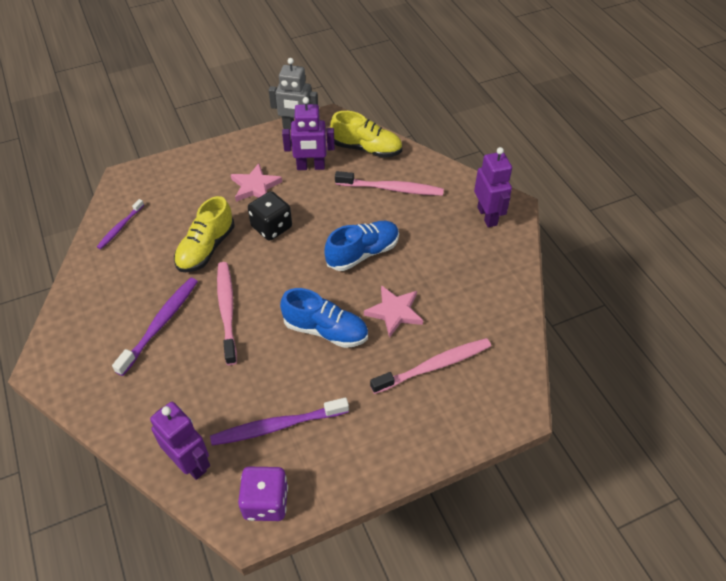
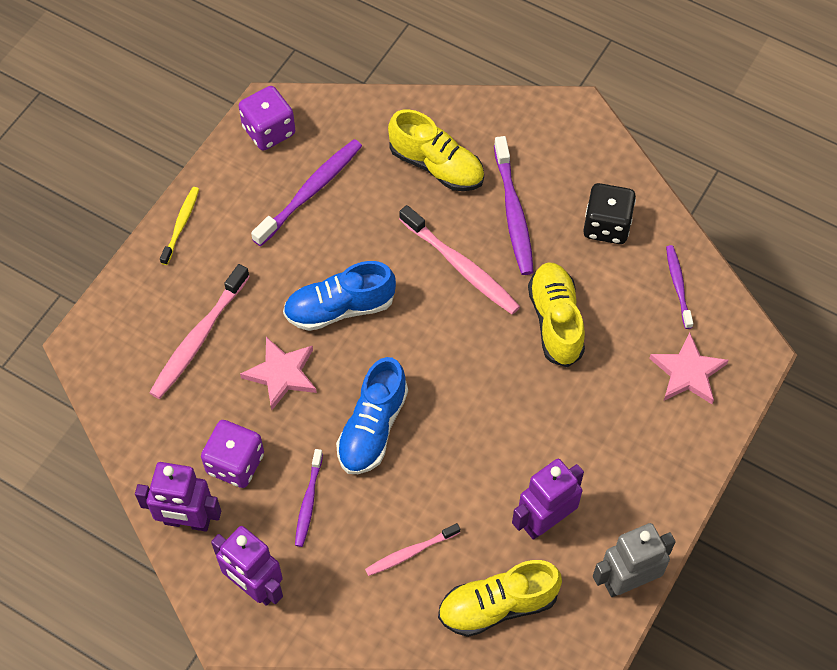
camera: 145 degrees right, 10 degrees up
(174, 388) = (436, 166): none -> yellow shoe
(190, 463) = (360, 120): purple robot -> purple robot (187, 521)
(255, 186) = (585, 442): pink star -> pink star (687, 372)
(271, 227) = (509, 396): black dice -> black dice (606, 226)
(391, 189) = (411, 552): pink toothbrush -> pink toothbrush, size x0.60
(393, 461) = (181, 225): none -> yellow toothbrush
(429, 238) = (308, 501): none -> purple toothbrush
(459, 279) = (235, 463): none -> purple dice

